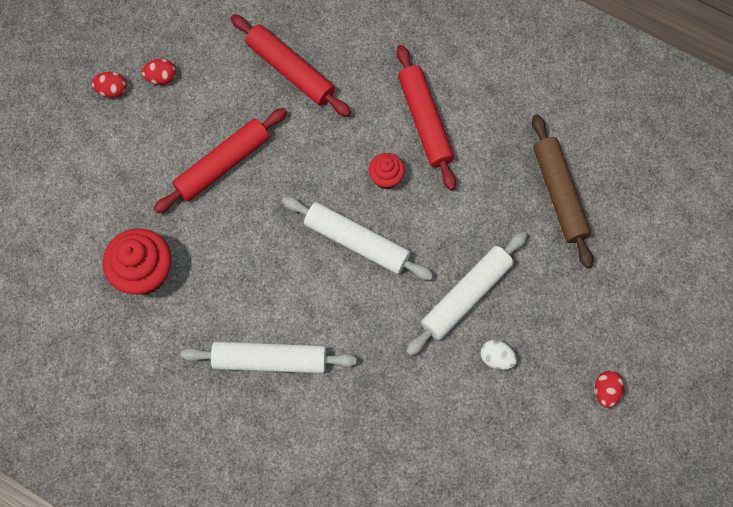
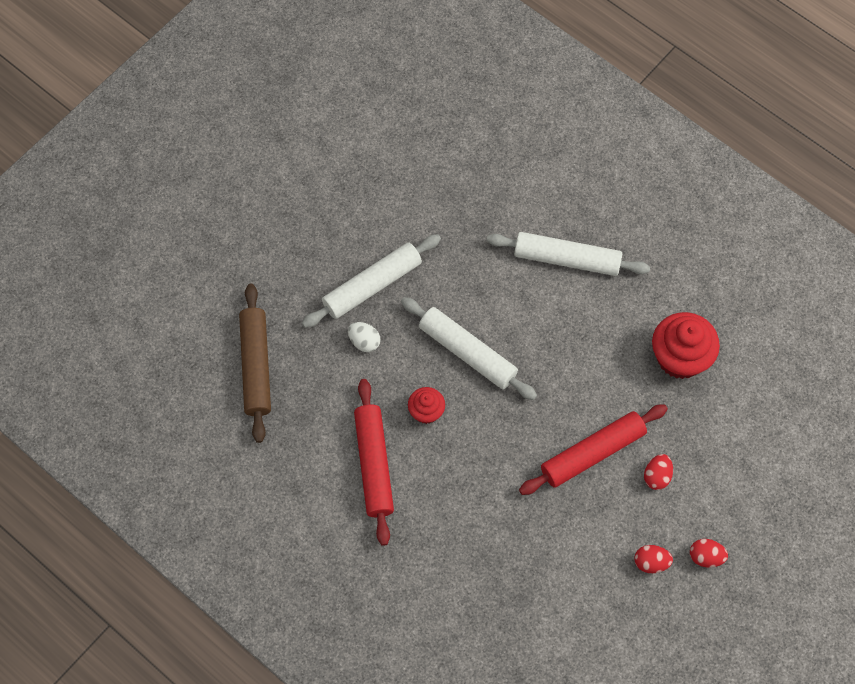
camera: 170 degrees left, 5 degrees down
(290, 70) = (508, 547): red rolling pin -> none
(496, 358) = (357, 228): white egg -> white egg (364, 342)
(606, 391) = (266, 185): red egg -> red egg (657, 476)

